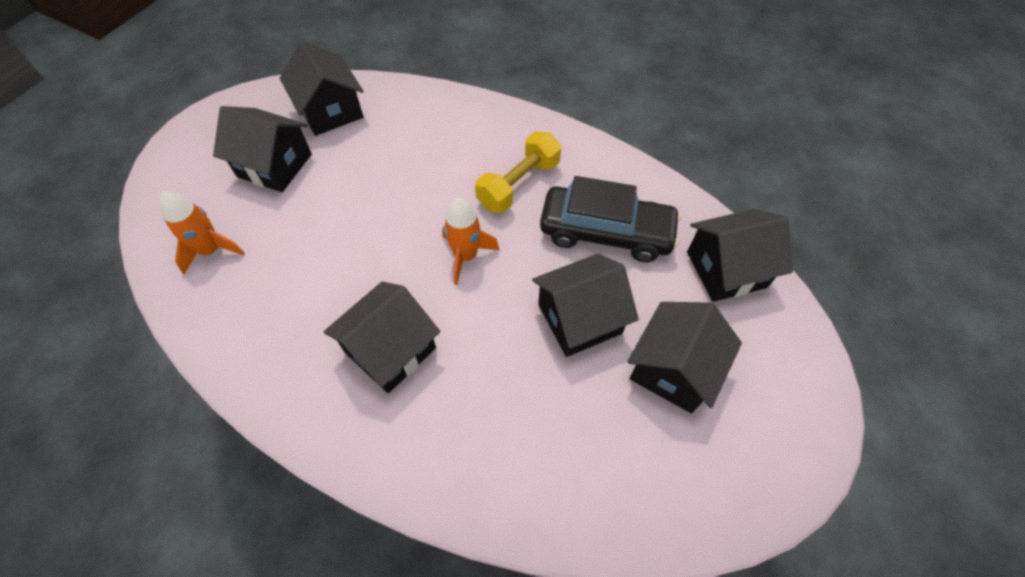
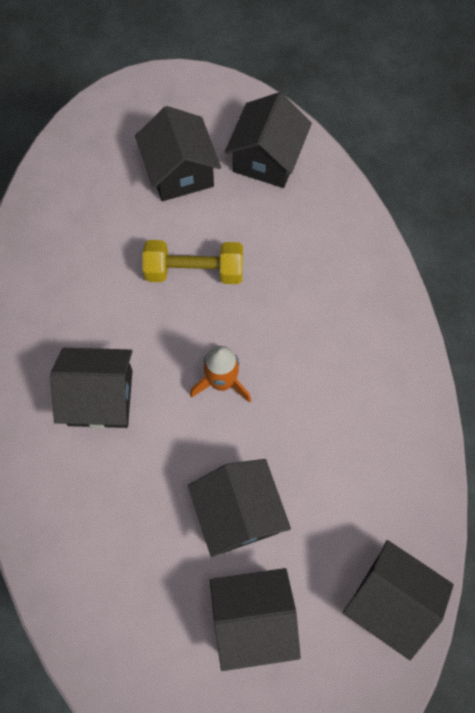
camera: 50 degrees right, 10 degrees up
(211, 250) = (75, 205): orange rocket -> none
(518, 184) = (327, 364): yellow dumbbell -> yellow dumbbell (194, 271)
(579, 319) = (238, 513): black house -> black house turned 45 degrees clockwise
(606, 232) = (340, 473): black car -> none

